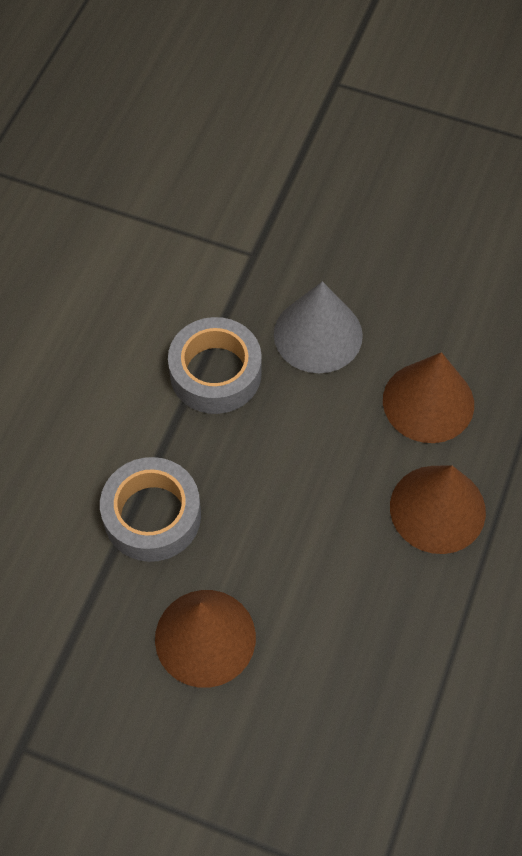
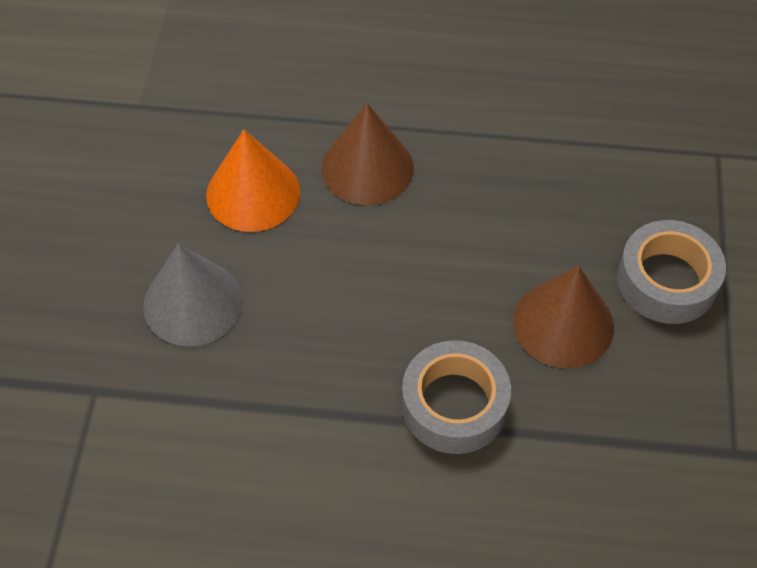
camera: 105 degrees left, 5 degrees down
(215, 373) = (265, 389): grey tape -> grey tape (667, 280)
(428, 402) = (253, 193): brown cone -> orange cone

